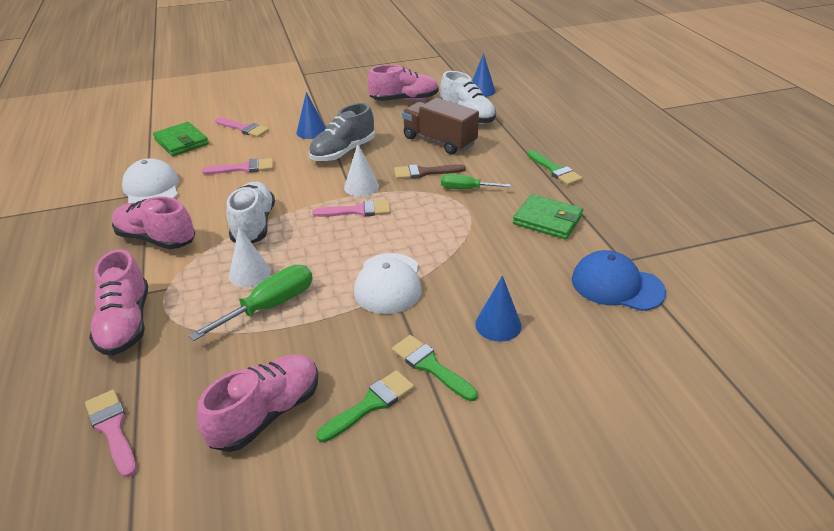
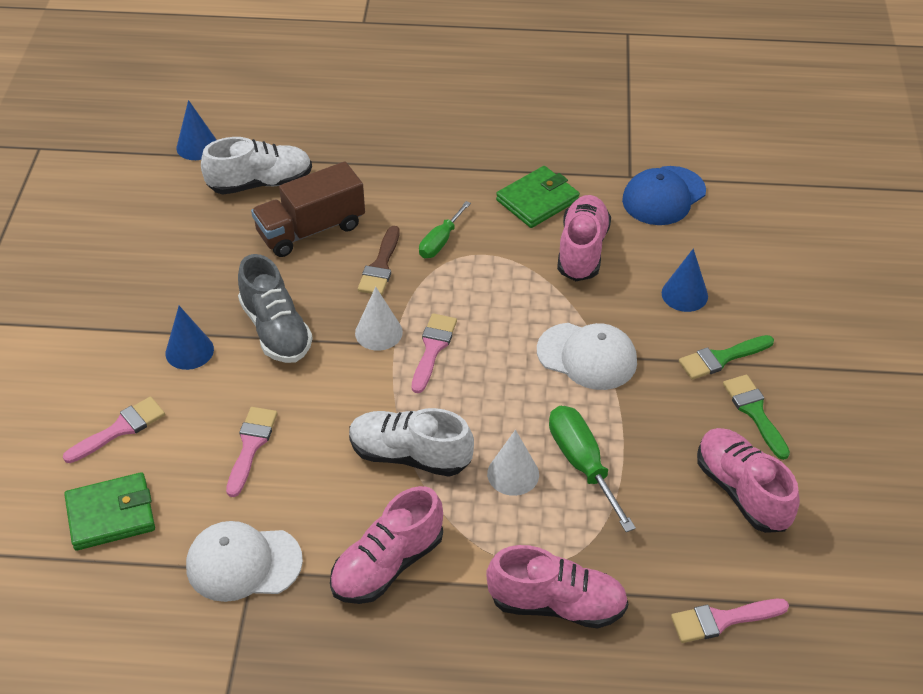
camera: 70 degrees left, 10 degrees up
(404, 100) = (164, 229): pink shoe -> pink shoe (582, 250)
(555, 170) = (444, 158): green brush -> none

